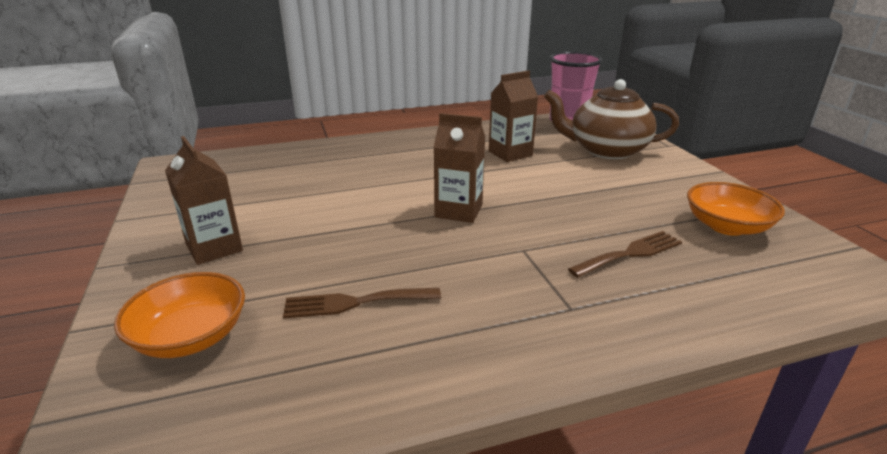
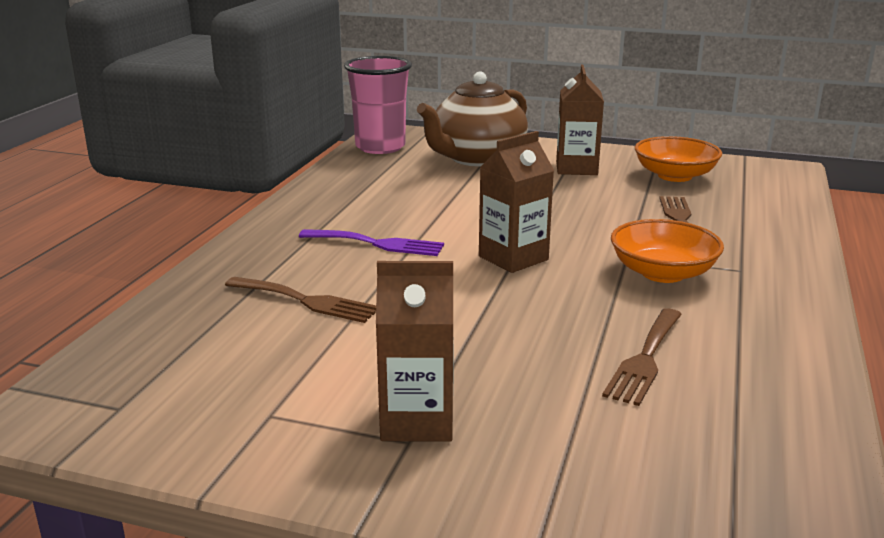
camera: 55 degrees left, 5 degrees down
(191, 336) = (627, 472): orange bowl -> orange bowl (662, 273)
(327, 176) = (307, 301): none -> brown fork
(423, 168) = (377, 244): none -> purple fork
(510, 153) = (414, 195): brown carton -> brown carton (576, 168)

